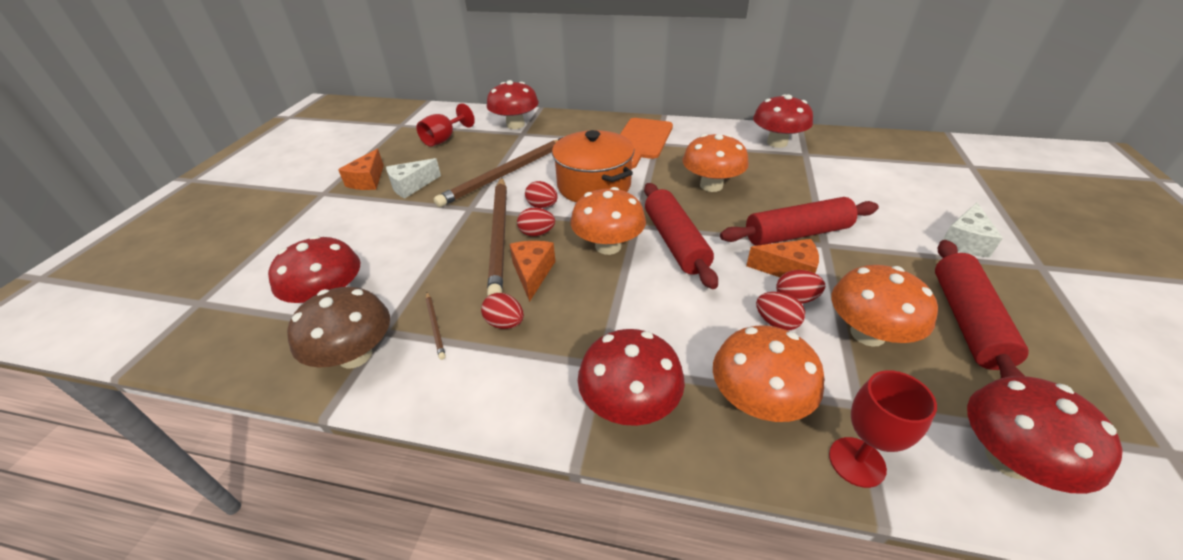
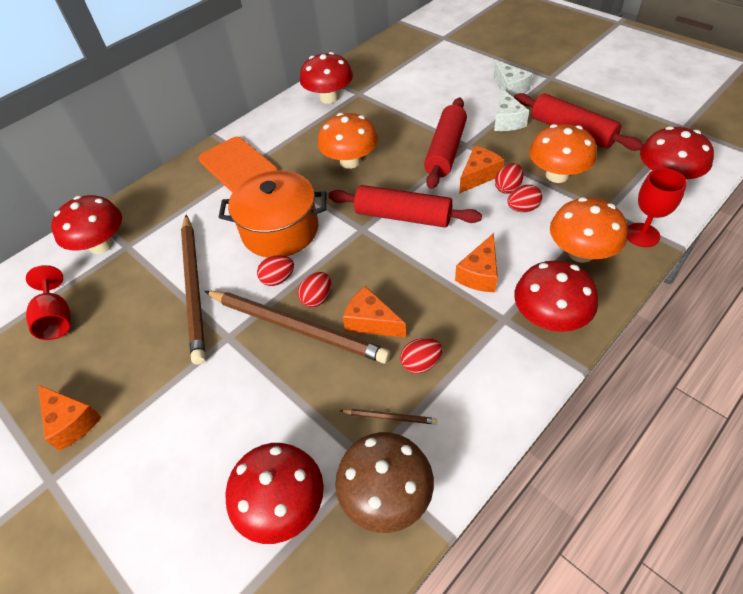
camera: 55 degrees left, 10 degrees up
(411, 186) = (131, 378): white cheese -> white cheese (507, 120)
(608, 246) = (375, 258): orange mushroom -> none
(647, 323) = (480, 274): none -> orange cheese

